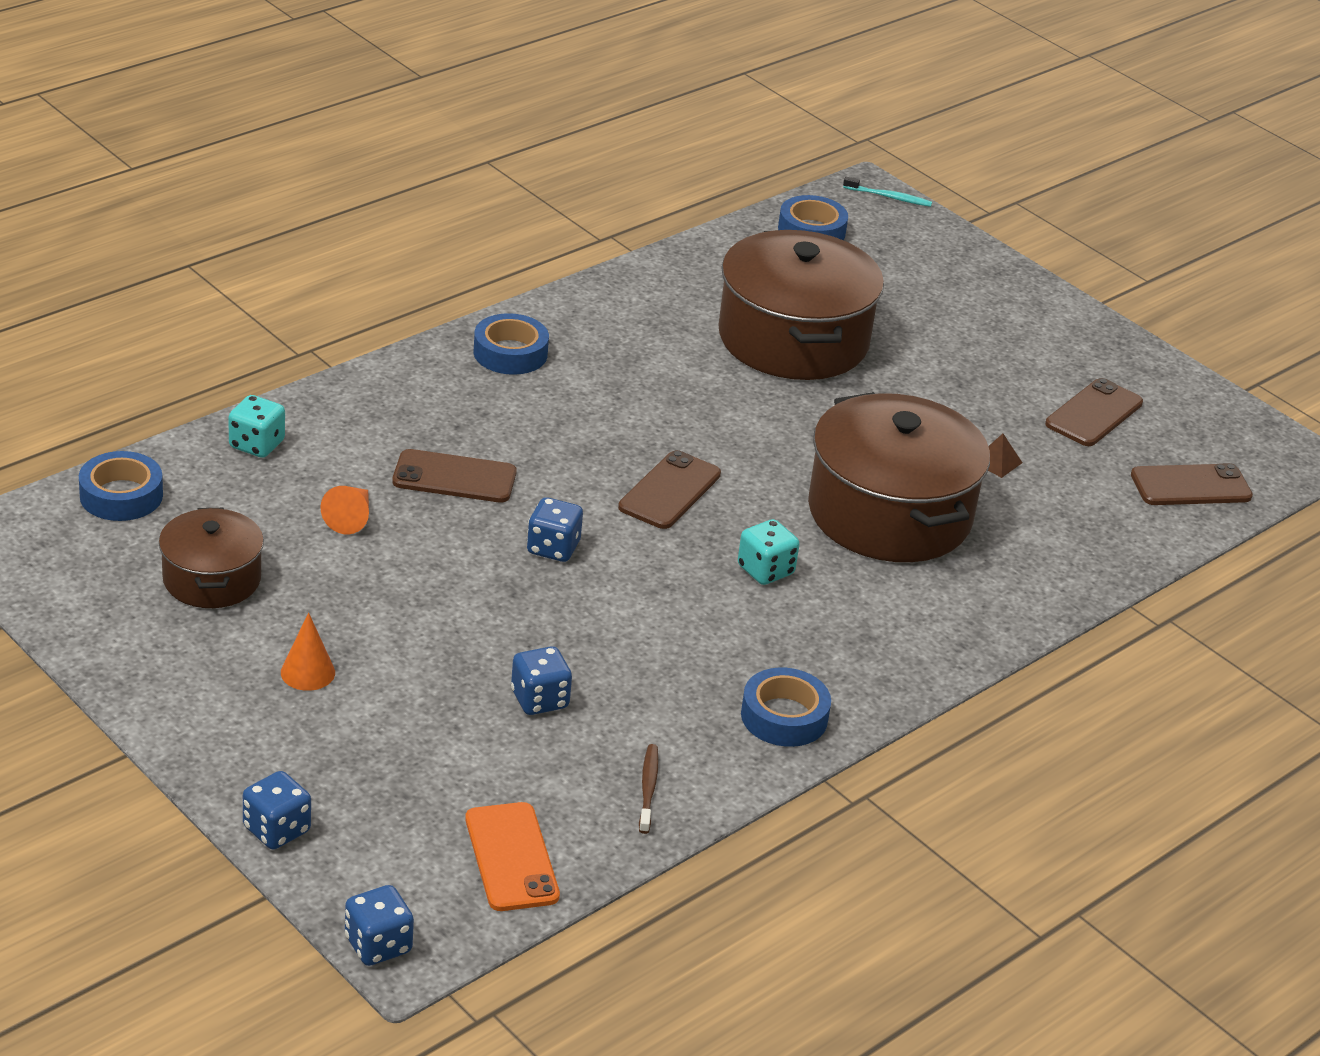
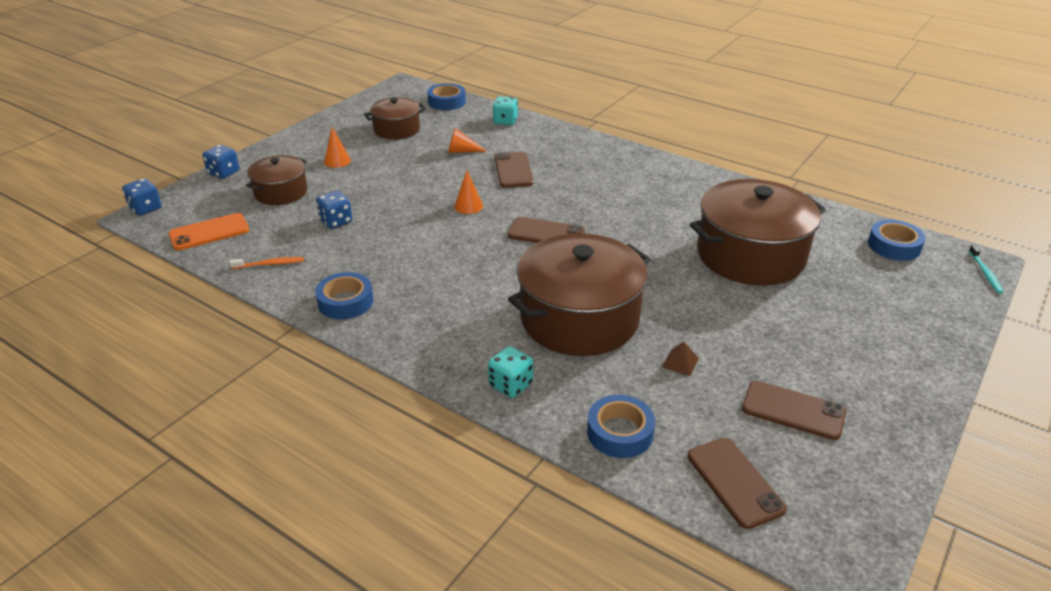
camera: 80 degrees right, 0 degrees up
(400, 756) = (281, 192): none -> brown pot
(510, 353) = (640, 167): blue tape -> blue tape (620, 432)
(553, 548) = (468, 206): blue dice -> orange cone
(648, 789) = (269, 264): brown toothbrush -> orange toothbrush
(765, 570) = (487, 277): turquoise dice -> turquoise dice (510, 385)

